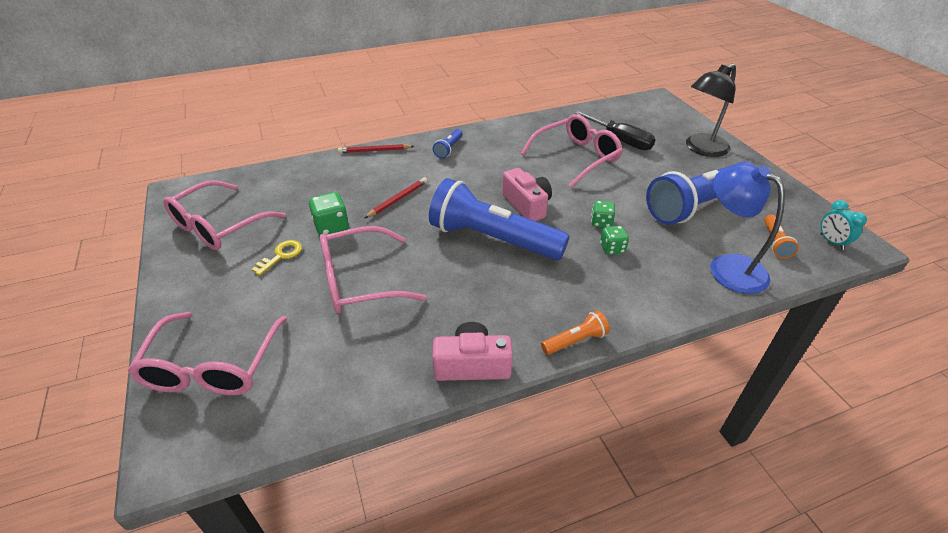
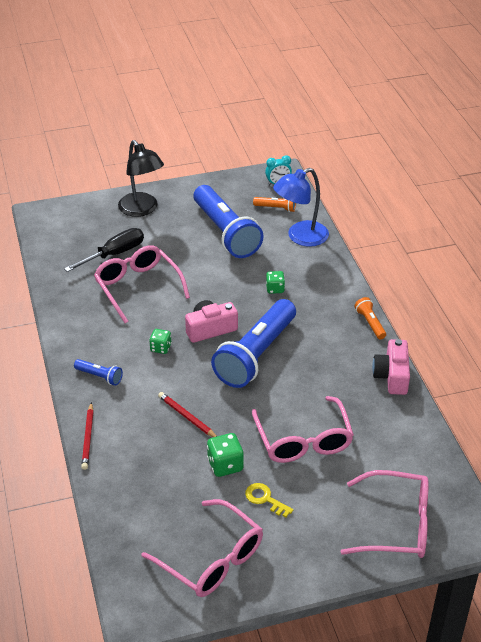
camera: 85 degrees left, 0 degrees up
(601, 222) = (241, 289): green dice -> green dice (161, 348)

